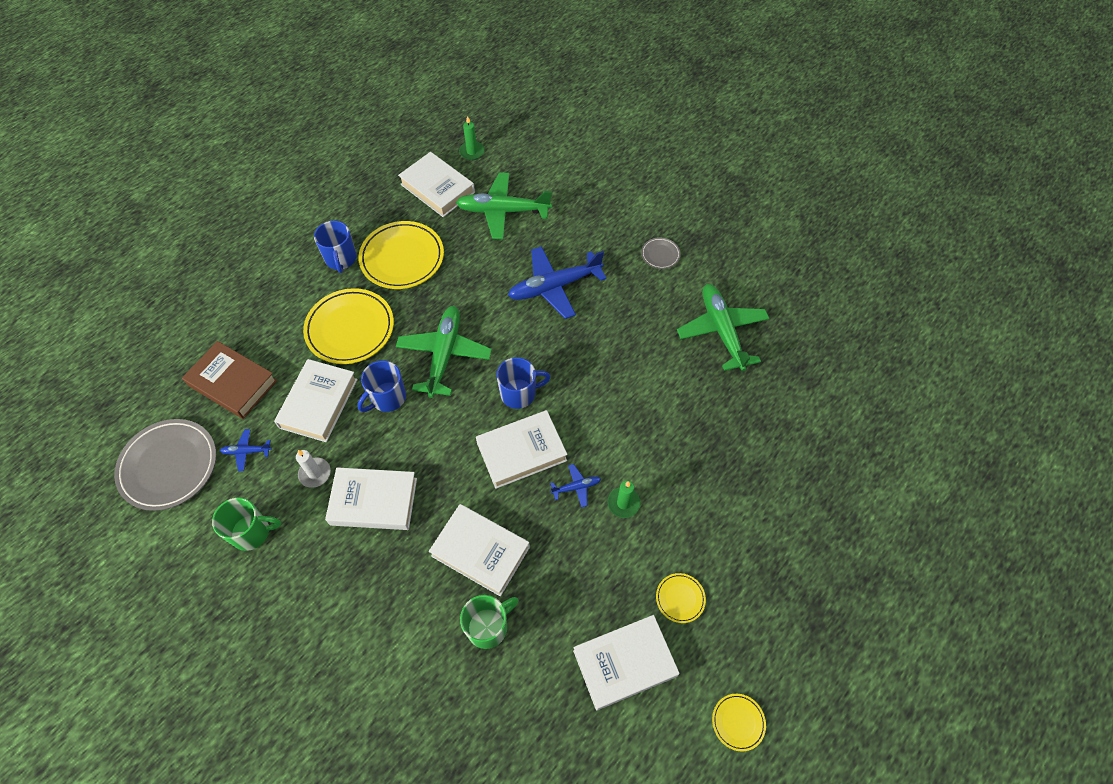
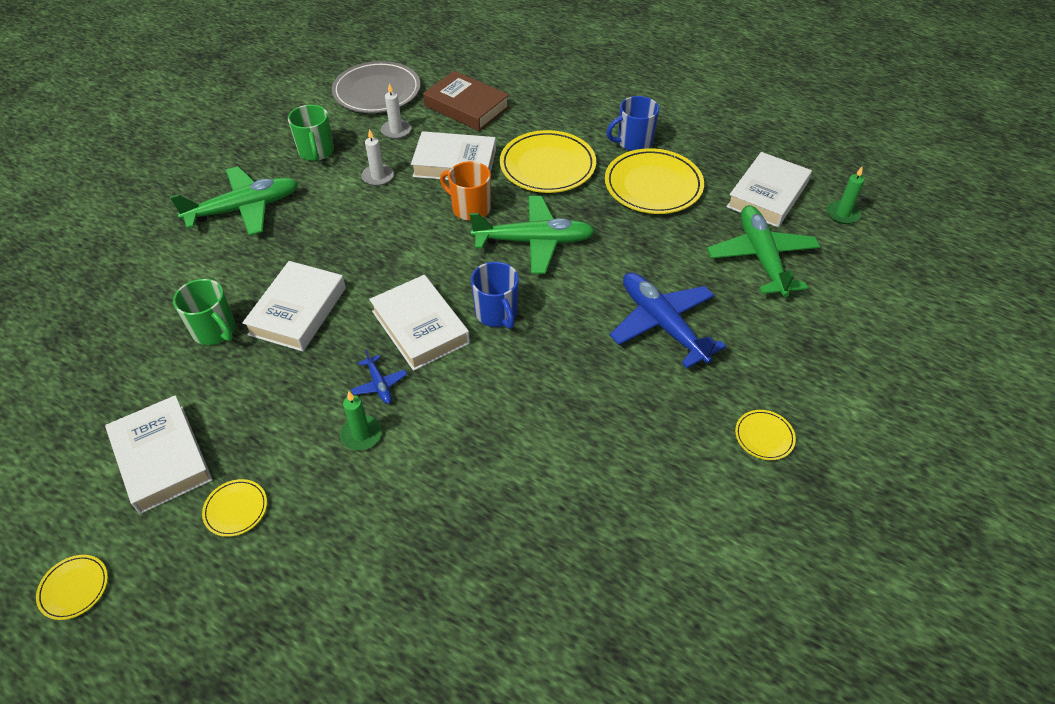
camera: 80 degrees right, 10 degrees down
(233, 383) = (466, 106): brown book -> brown book turned 75 degrees counterclockwise
(247, 451) = (396, 131): blue plane -> white candle
(374, 501) = (351, 221): white book -> none
(387, 398) = (470, 208): blue mug -> orange mug
(660, 254) = (764, 436): grey plate -> yellow plate
(722, 331) = (652, 530): green plane -> green plane (244, 209)

